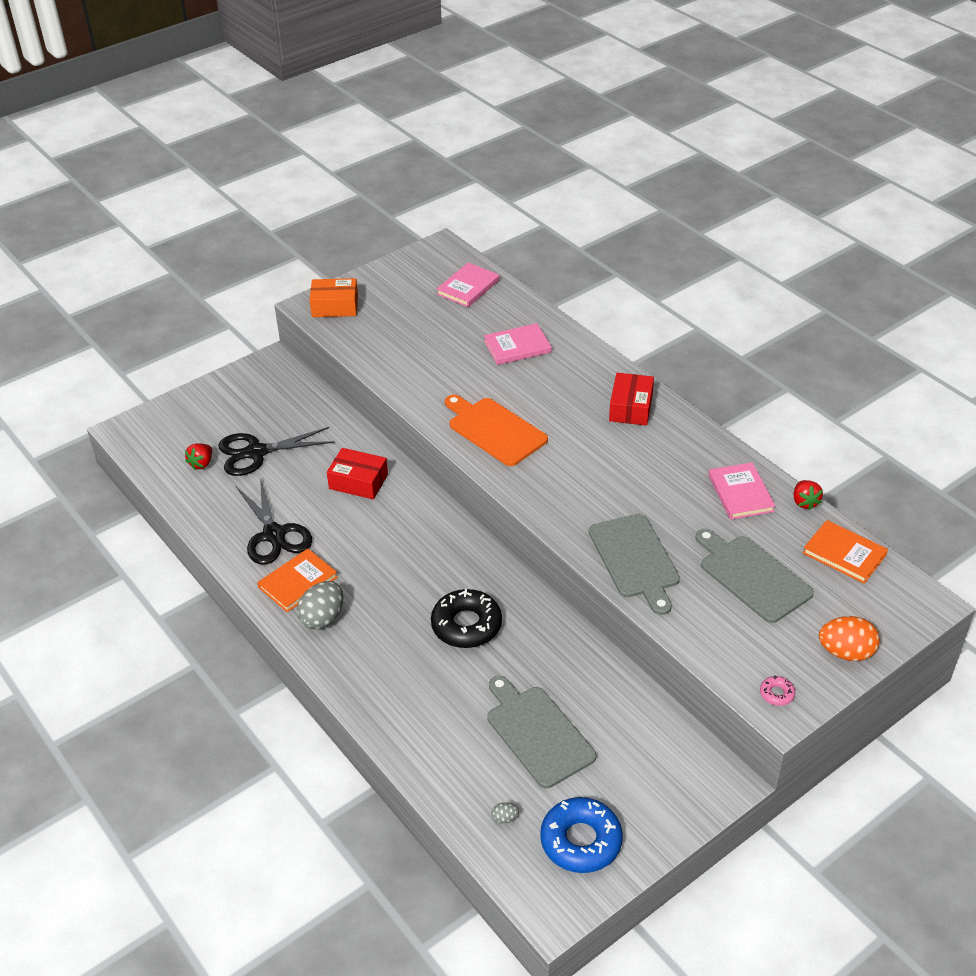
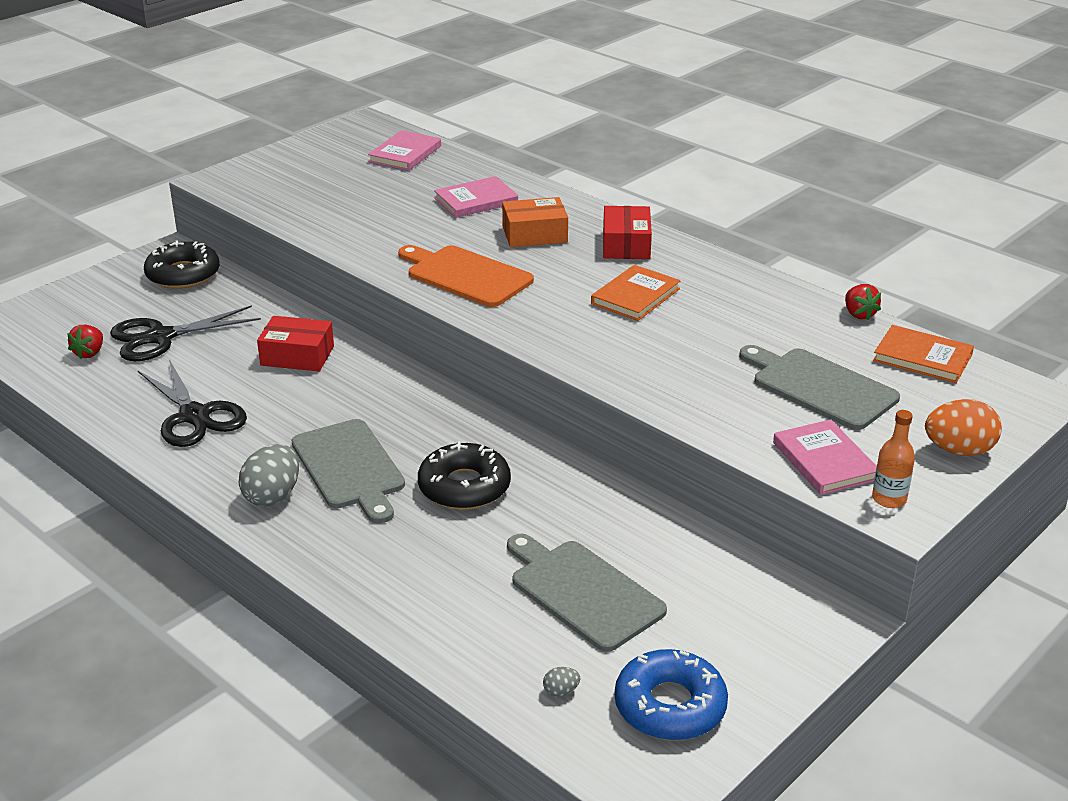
camera: 10 degrees left, 10 degrees down
(280, 388) = (183, 274): none -> black donut
(298, 582) = (233, 462): orange book -> orange book (635, 296)
(335, 306) = (245, 179): orange box -> orange box (534, 234)
(635, 559) = (671, 382): grey cutting board -> grey cutting board (349, 468)
(740, 493) = (780, 312): pink book -> pink book (824, 461)
(776, 694) = (889, 499): pink donut -> orange bottle

